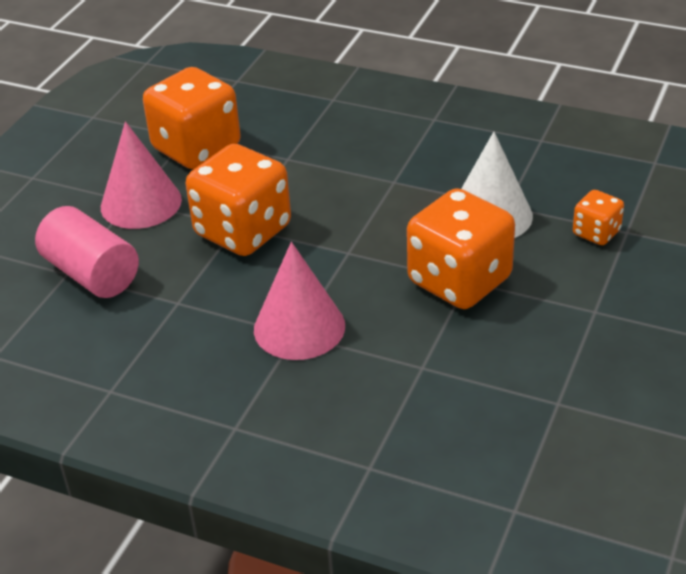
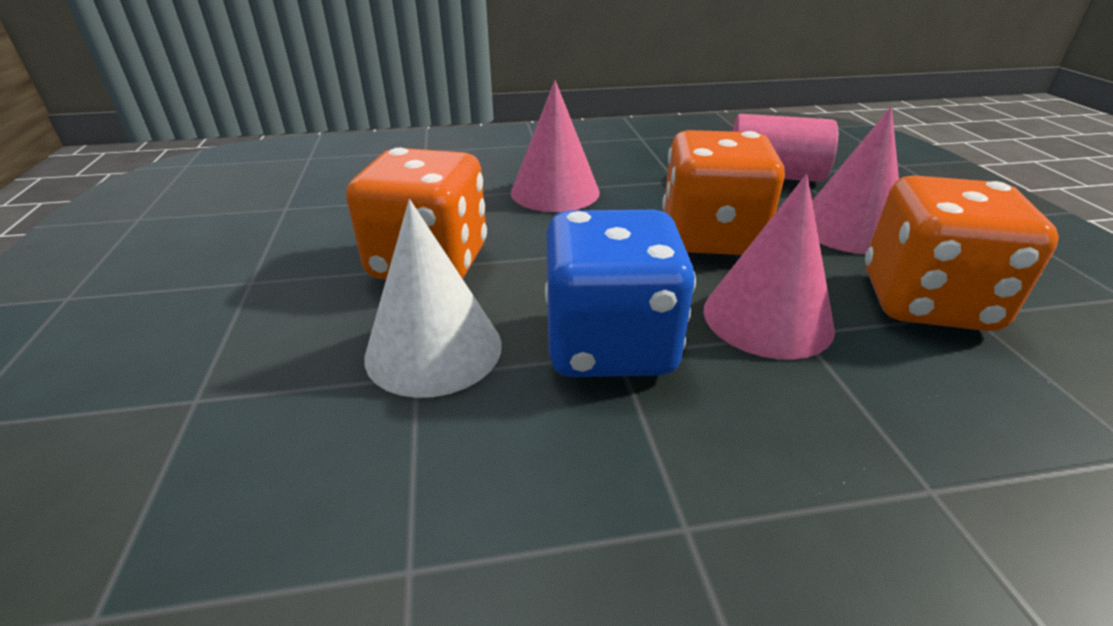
camera: 145 degrees right, 5 degrees down
(293, 170) = (767, 318): none -> pink cone
(394, 185) = (609, 345): none -> blue dice
(596, 233) = (251, 378): orange dice -> none

